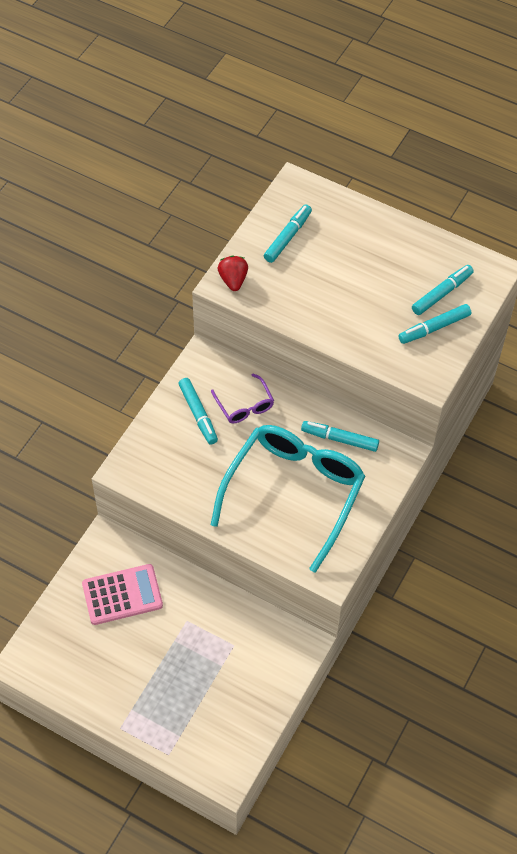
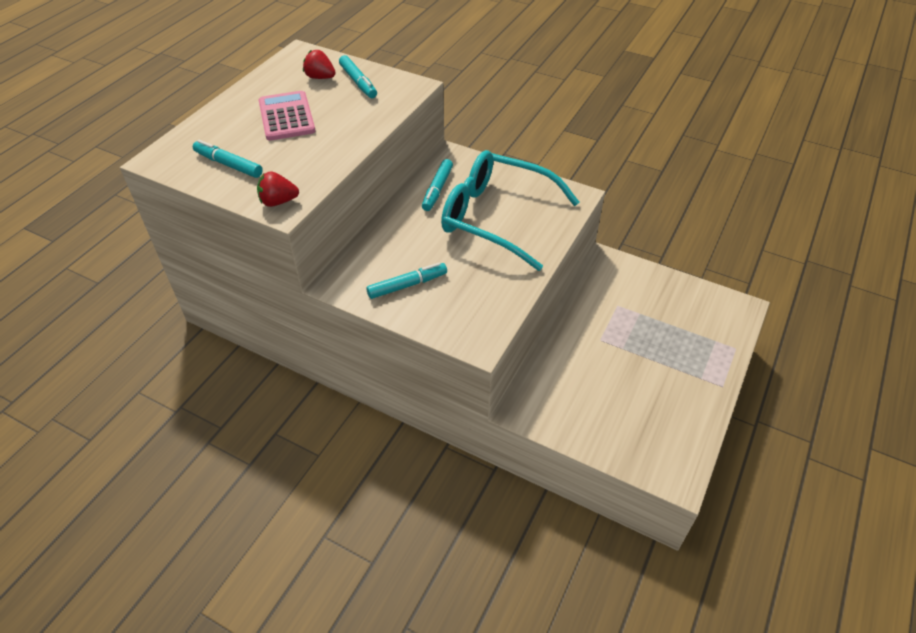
camera: 90 degrees left, 10 degrees down
(122, 595) = (582, 392): pink calculator -> pink calculator (286, 117)
(245, 406) = (398, 251): purple glasses -> none
(442, 293) = (320, 77): turquoise marker -> red strawberry

